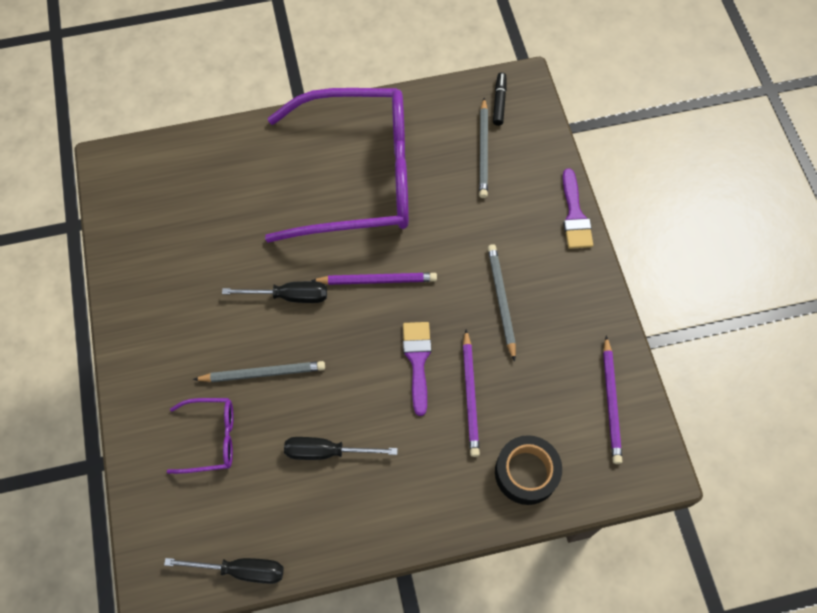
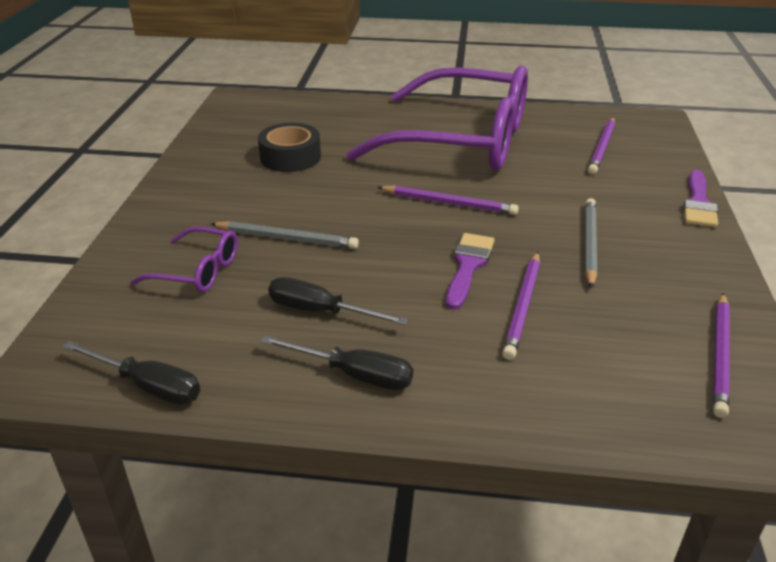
camera: 20 degrees right, 30 degrees down
(289, 296) = (348, 195): black screwdriver -> black screwdriver (354, 375)
(483, 150) = (602, 148): grey pencil -> purple pencil
(499, 102) = (629, 125): black marker -> none
(526, 472) = (577, 393): black tape -> black tape (290, 157)

